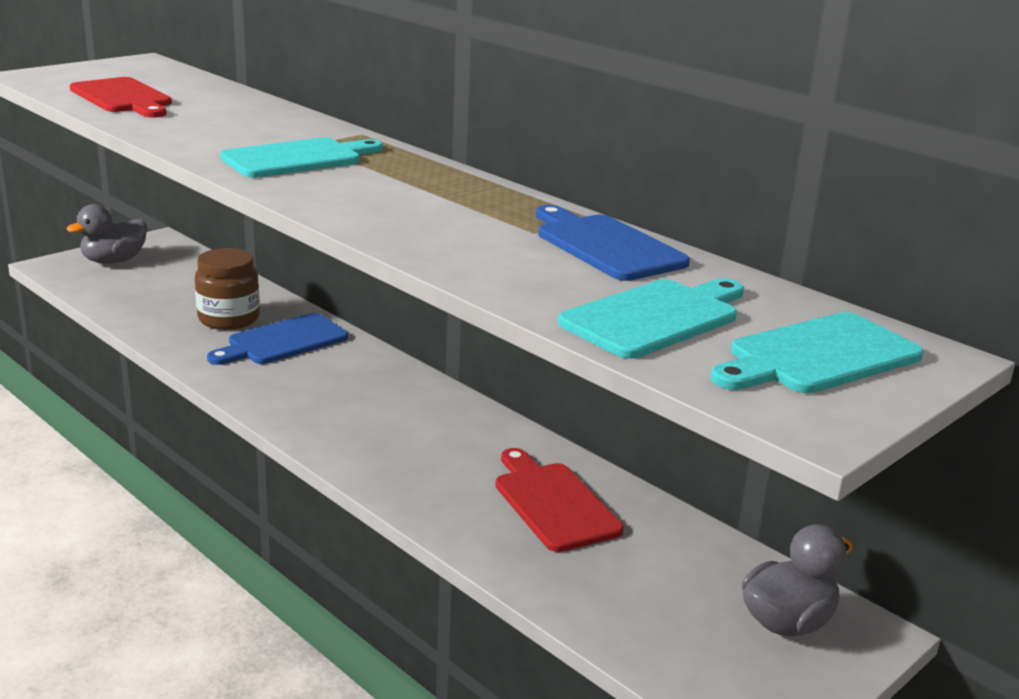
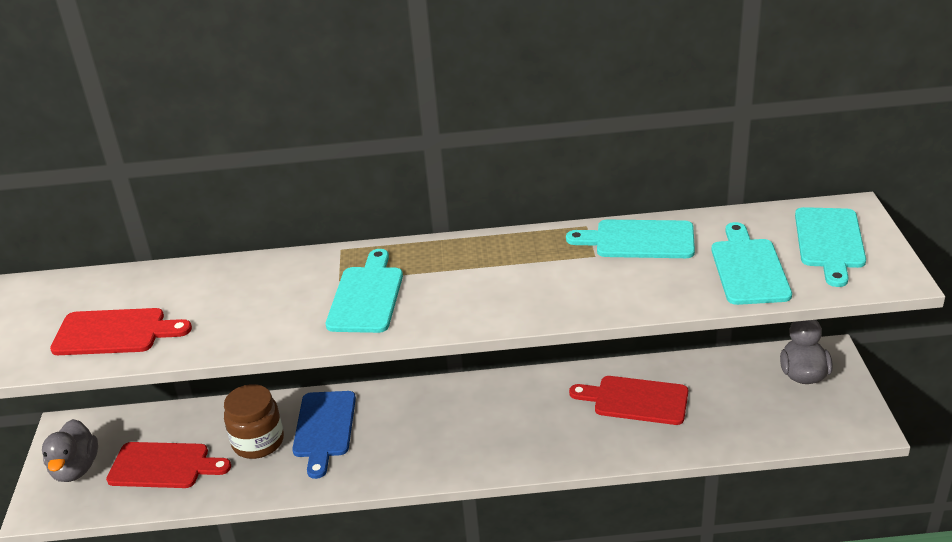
camera: 45 degrees left, 10 degrees up
(153, 292) = (163, 466): none -> red cutting board
(606, 246) = (639, 240): blue cutting board -> turquoise cutting board

